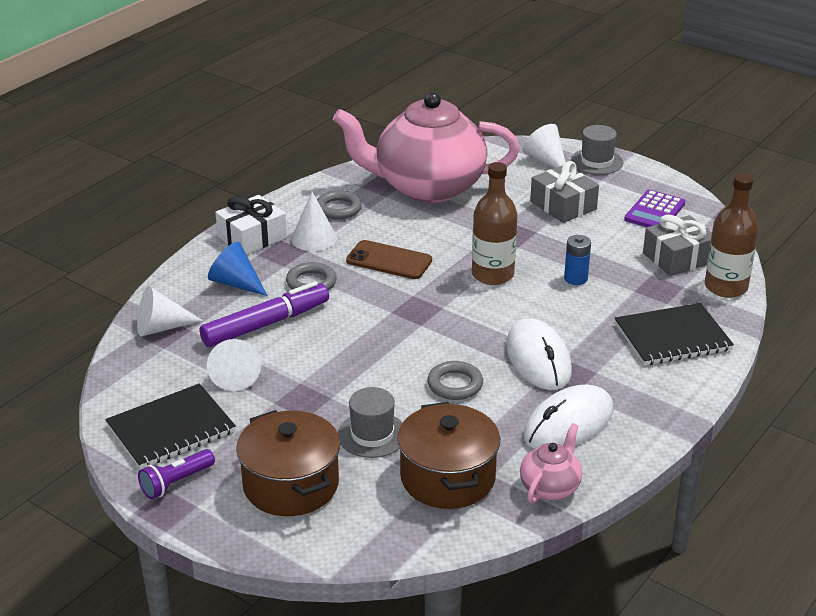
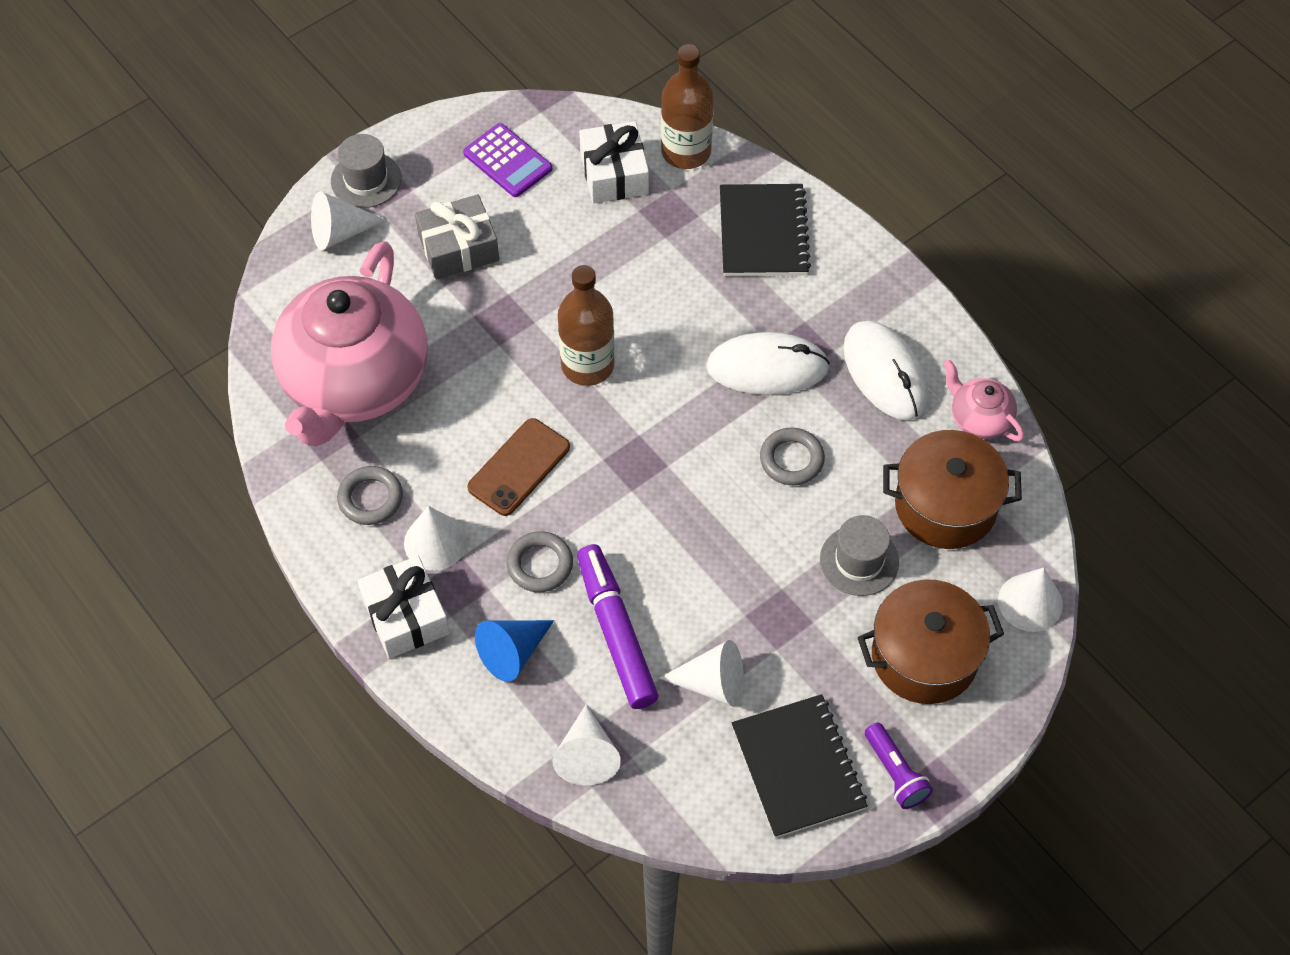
camera: 75 degrees left, 25 degrees up
(367, 544) = (1030, 602): none -> white cone
(575, 279) = (623, 285): blue battery -> none
(678, 258) = (614, 174): grey gift -> white gift

